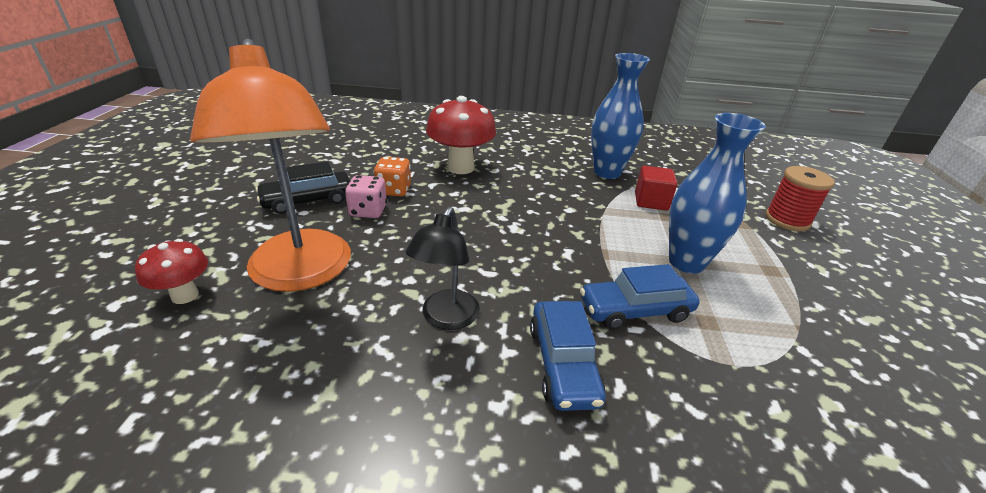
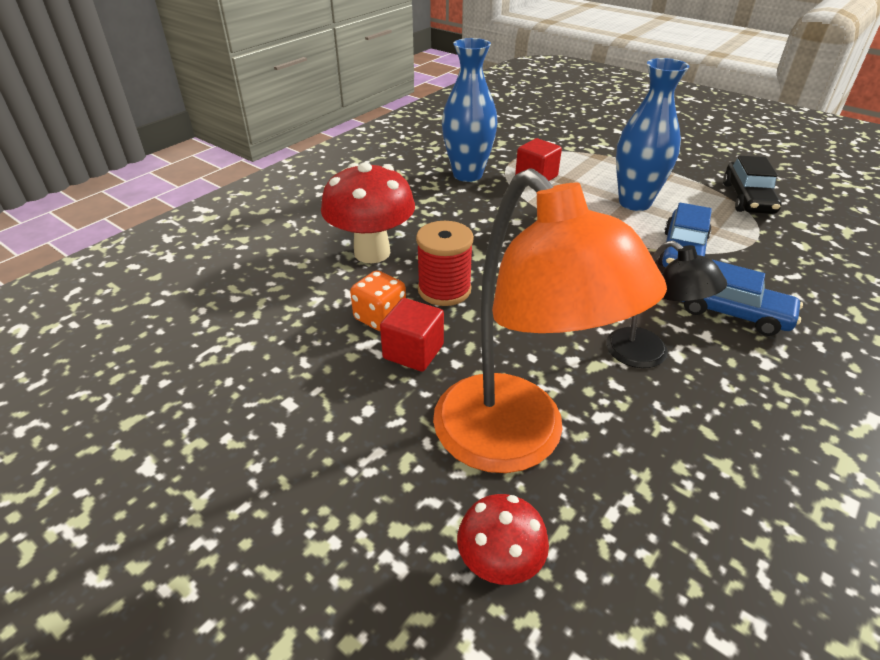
camera: 55 degrees left, 5 degrees up
(301, 274) = (515, 441): orange lamp -> orange lamp turned 45 degrees clockwise
(308, 200) = (341, 398): black car -> black car (747, 198)
(368, 211) = (413, 352): pink dice -> red cube
(787, 220) = (606, 137): red spool -> red spool (444, 290)

